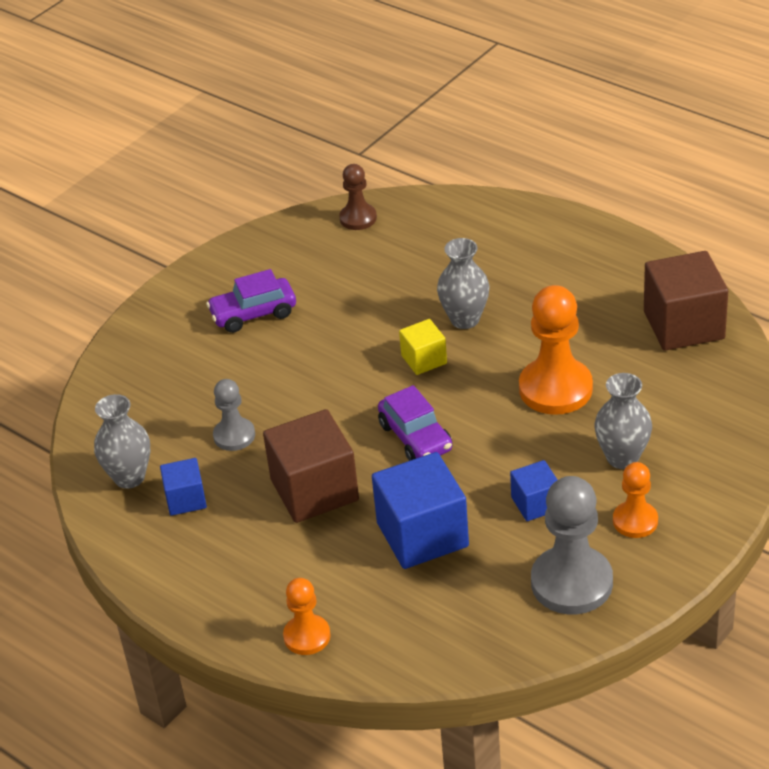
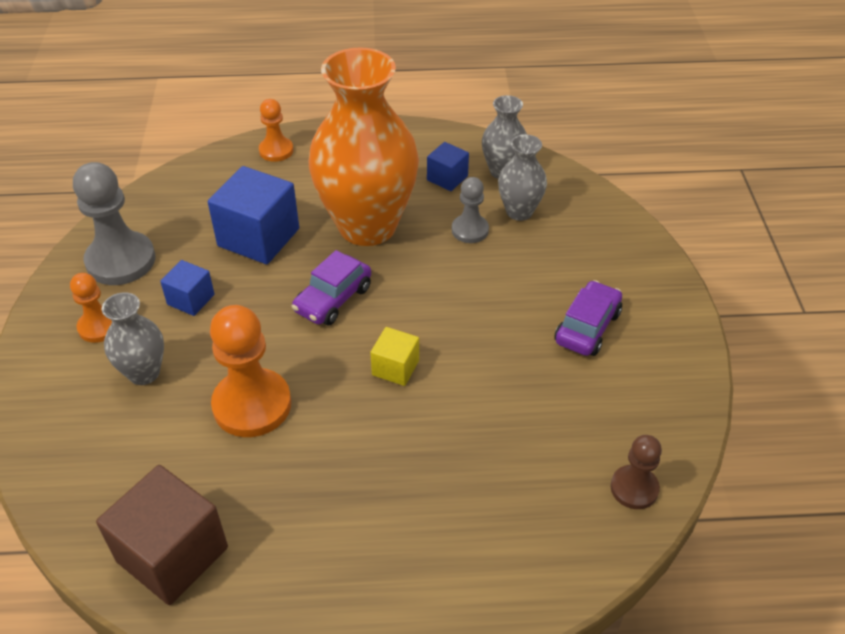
camera: 135 degrees right, 5 degrees up
(314, 490) = (367, 226): brown cube -> orange vase
(415, 437) = (333, 299): purple car -> purple car turned 75 degrees counterclockwise
(465, 319) = (400, 429): grey vase -> grey vase (519, 211)

